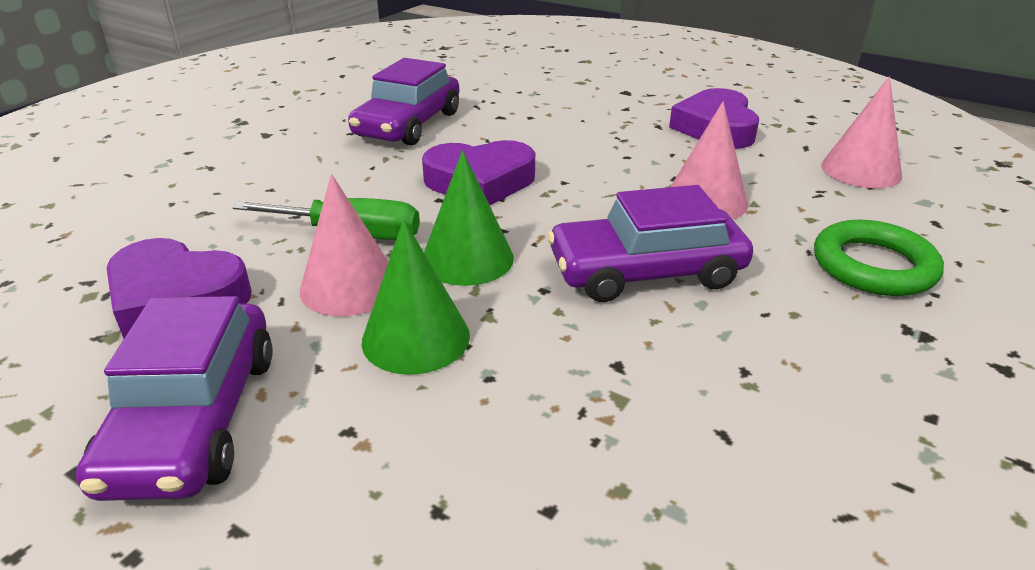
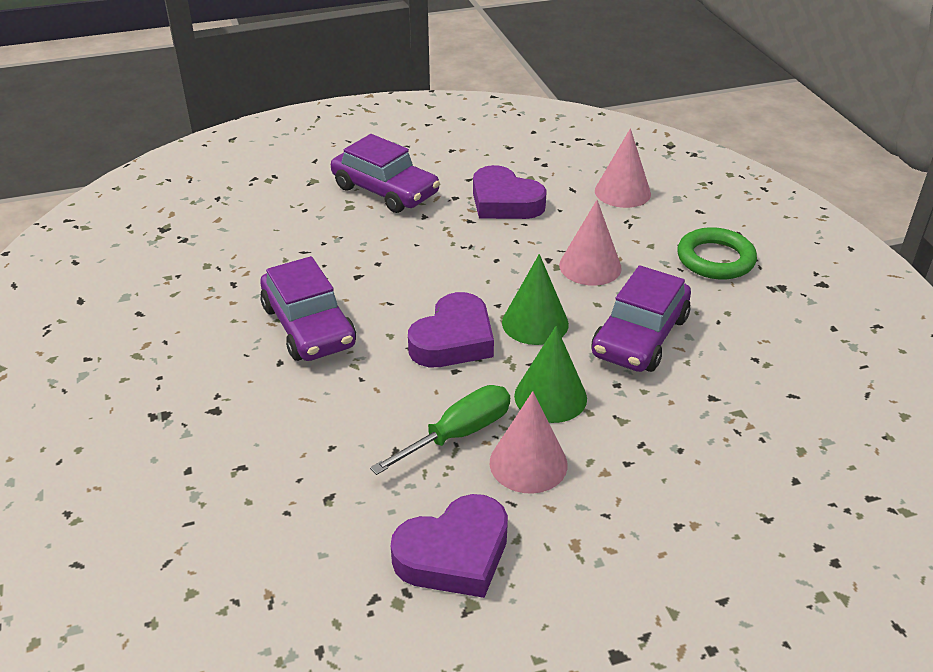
camera: 50 degrees left, 5 degrees up
(194, 419) = (611, 587): purple car -> purple car (385, 190)
(416, 338) = (616, 460): green cone -> green cone (535, 323)

